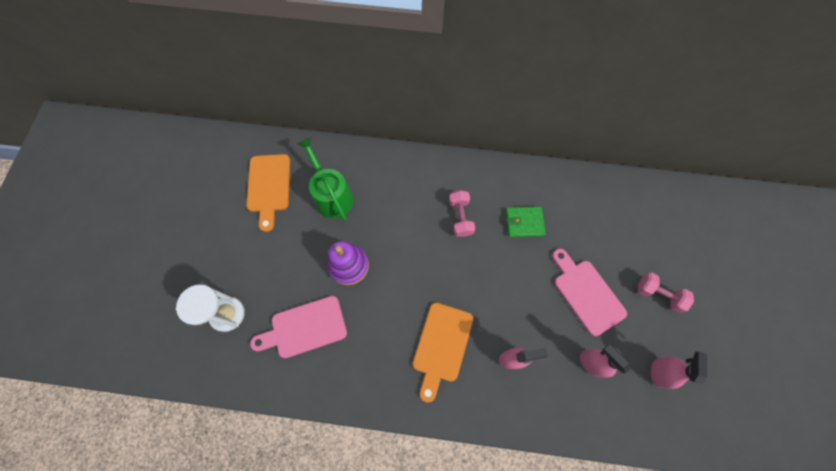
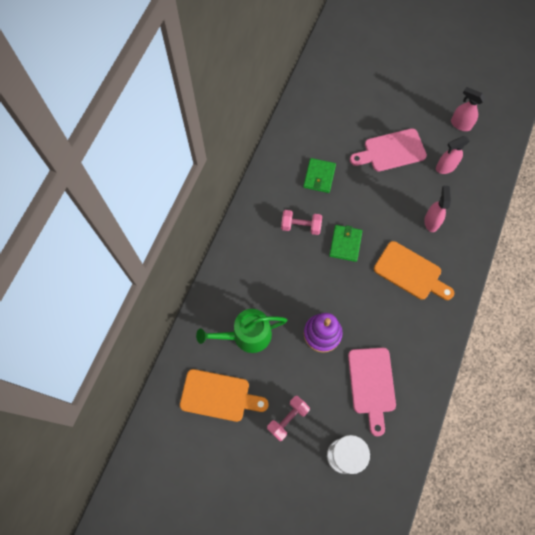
camera: 75 degrees left, 0 degrees up
(454, 267) = (345, 244): none -> green wallet
(658, 294) = (403, 102): pink dumbbell -> pink dumbbell (288, 419)

